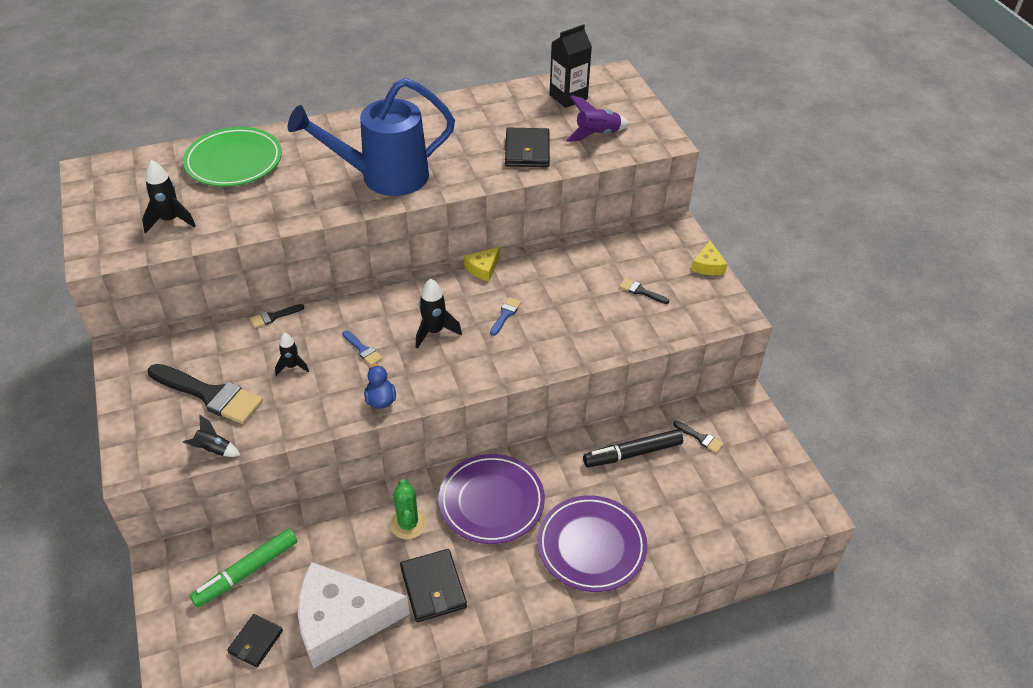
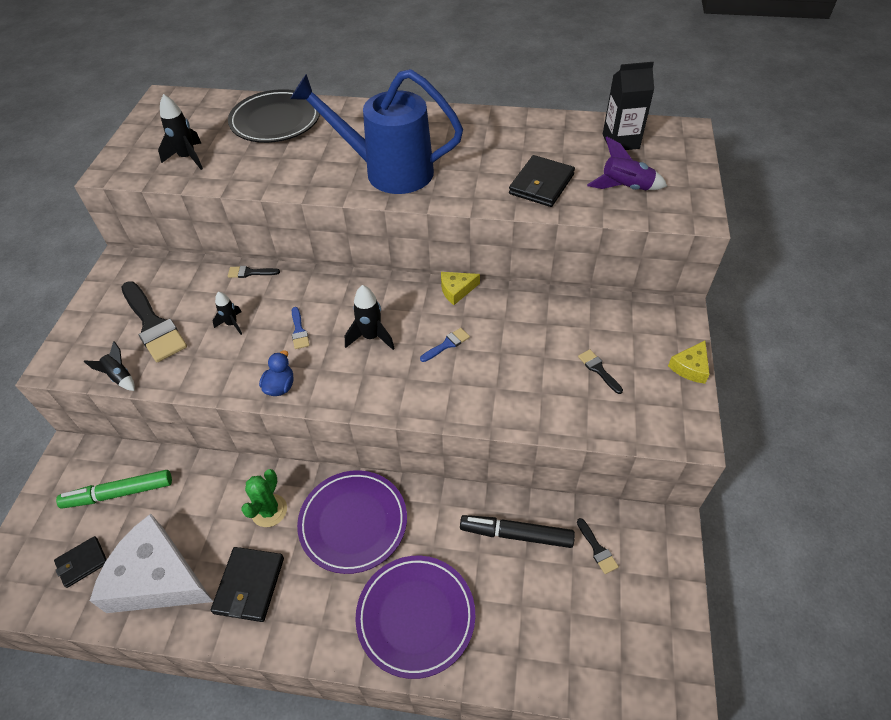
camera: 30 degrees right, 5 degrees up
(234, 161) = (275, 121): green plate -> black plate

